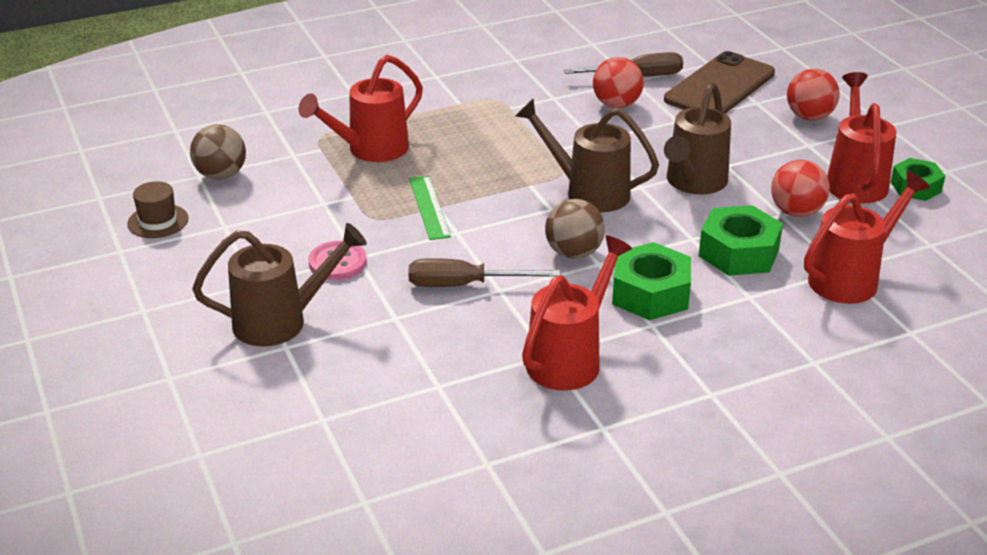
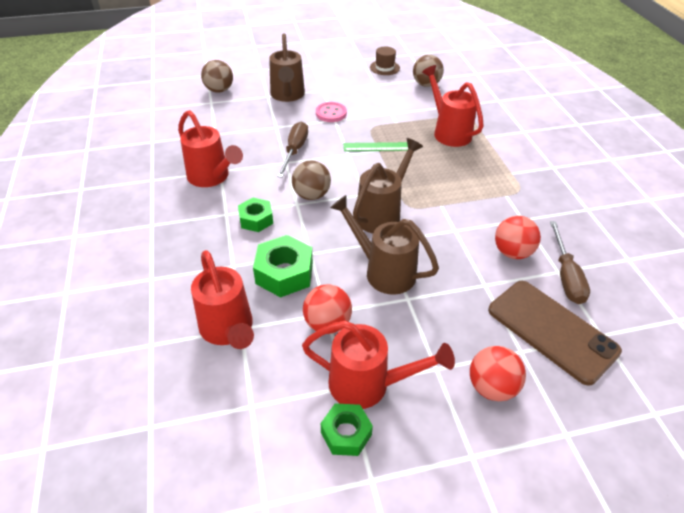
camera: 100 degrees right, 10 degrees up
(270, 418) = (219, 90): none -> brown ball
(650, 293) = (256, 219): green nut -> green nut, size x0.65

